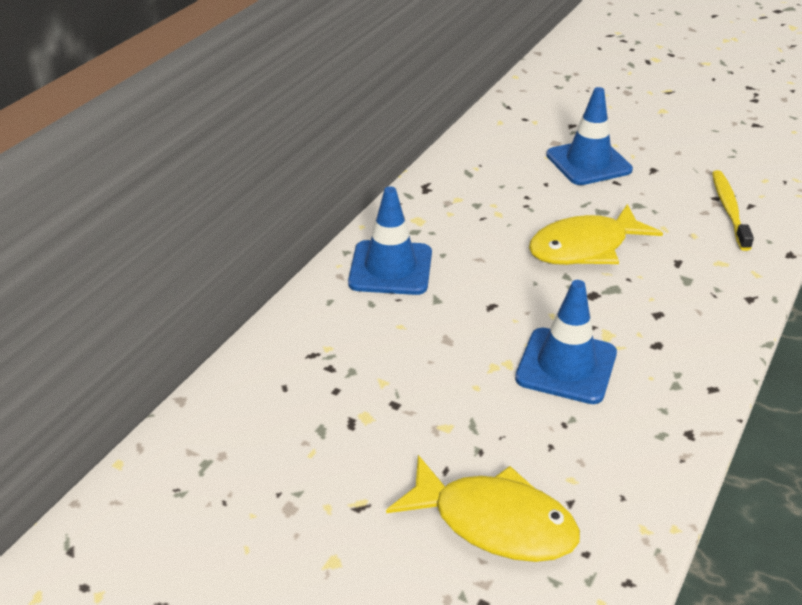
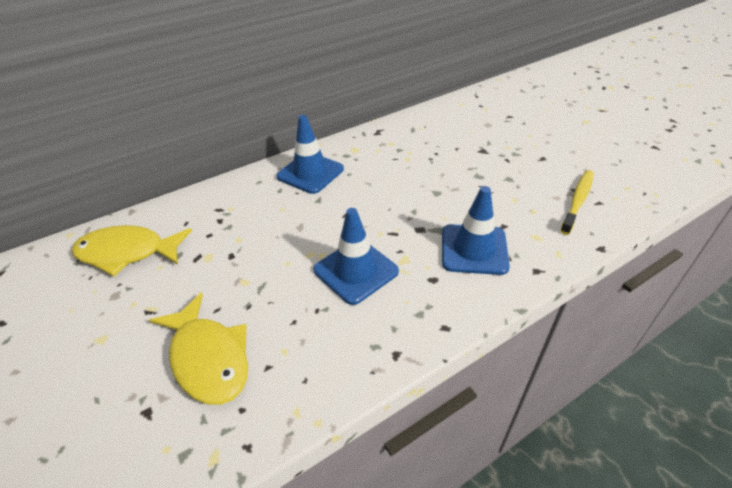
camera: 30 degrees right, 5 degrees up
(585, 247) = (444, 196): yellow fish -> yellow fish (127, 253)
(588, 162) = (498, 142): blue traffic cone -> blue traffic cone (474, 249)

